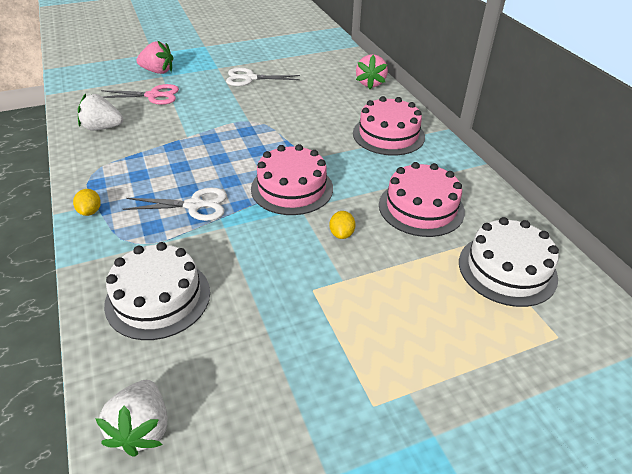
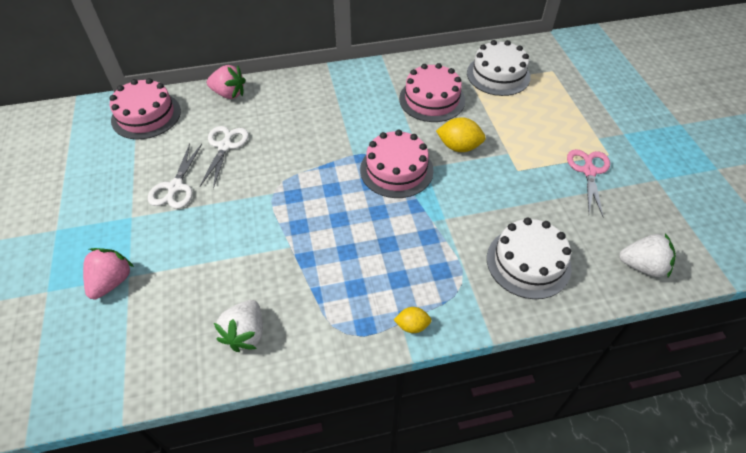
camera: 80 degrees left, 10 degrees up
(153, 96) = (181, 283): pink scissors -> pink scissors (589, 171)
(194, 205) = (412, 239): white scissors -> white scissors (225, 146)
(341, 234) = (459, 147): yellow lemon -> yellow lemon, size x1.67
(388, 135) = (327, 98): pink cake -> pink cake (146, 115)

